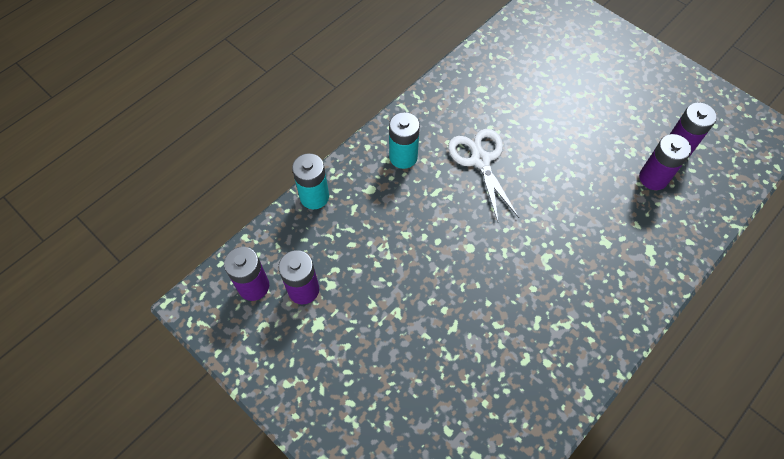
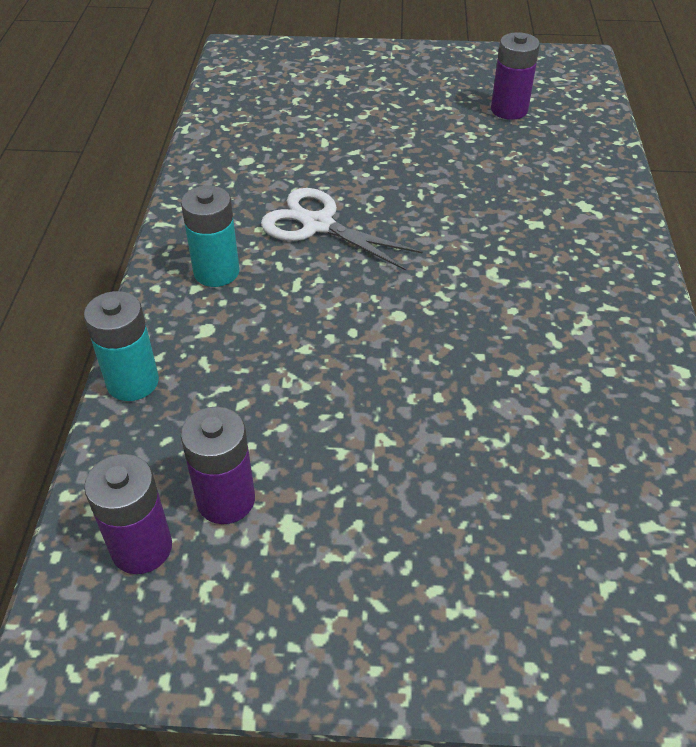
camera: 40 degrees left, 15 degrees down
(653, 178) = (516, 145): purple battery -> none

